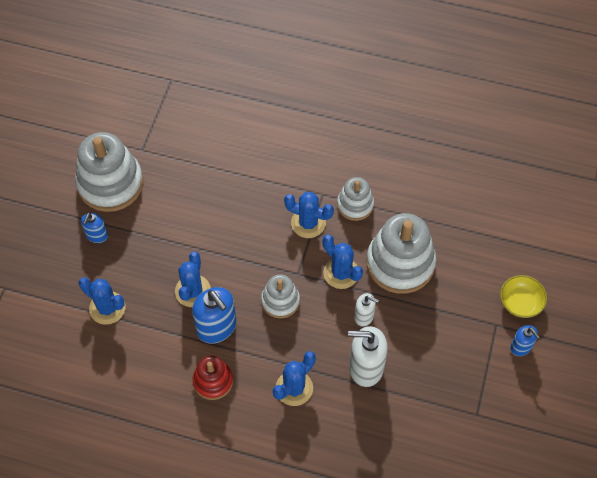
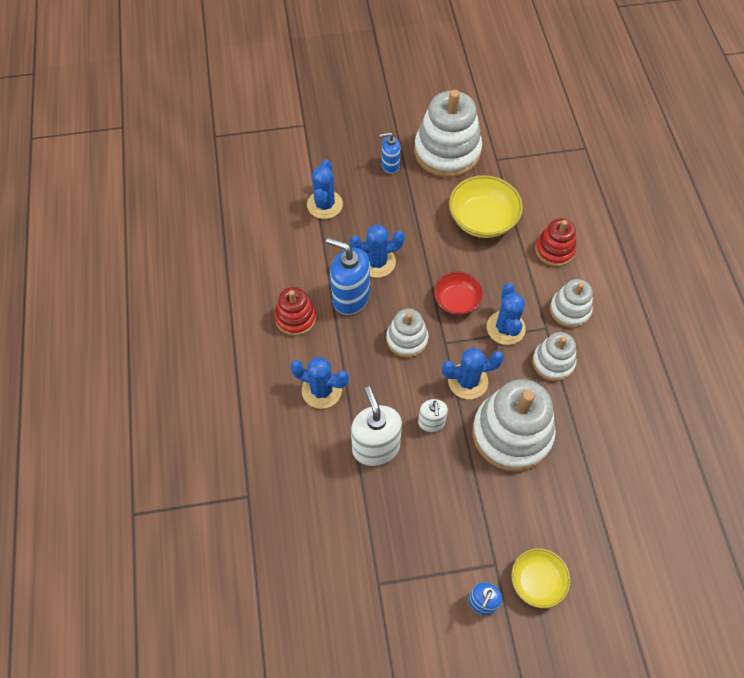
camera: 65 degrees right, 0 degrees up
(197, 190) = (482, 220): none -> yellow bowl
(217, 327) = (350, 297): blue soap dispenser -> blue soap dispenser turned 90 degrees clockwise
(256, 152) = (554, 250): none -> red stacking toy
(264, 247) = (456, 301): none -> red bowl
(316, 170) = (570, 310): none -> white stacking toy
(341, 273) = (467, 381): blue cactus -> blue cactus turned 60 degrees clockwise

